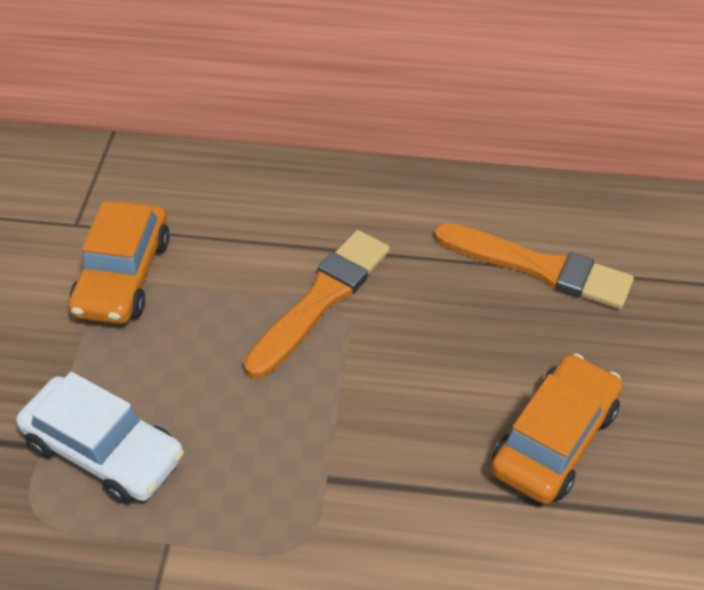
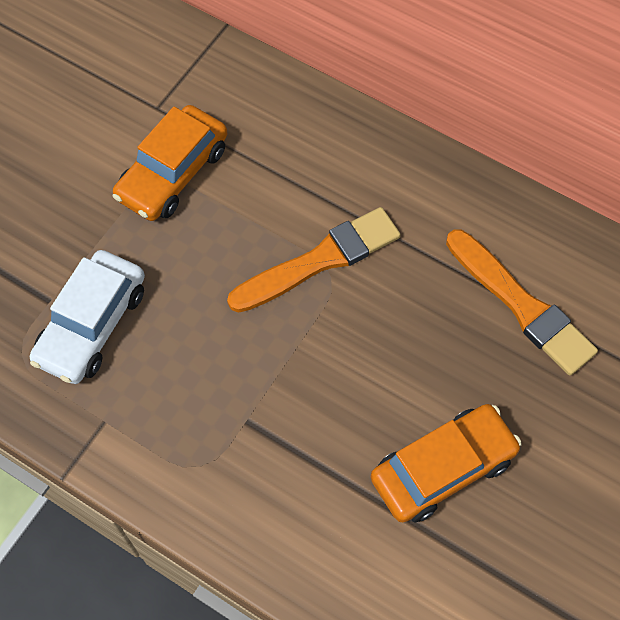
camera: 25 degrees right, 15 degrees up
(104, 451) = (92, 325): white car -> white car turned 60 degrees clockwise

